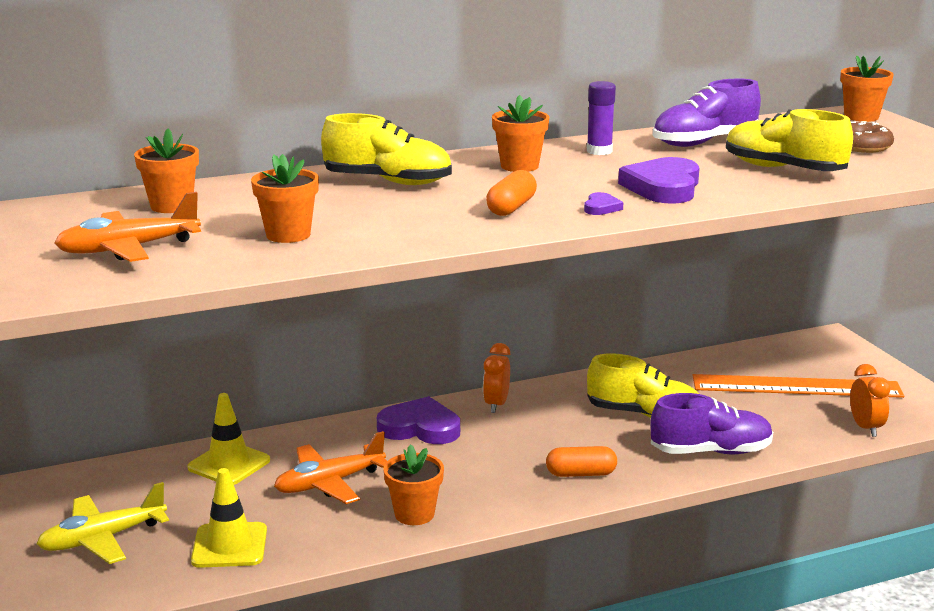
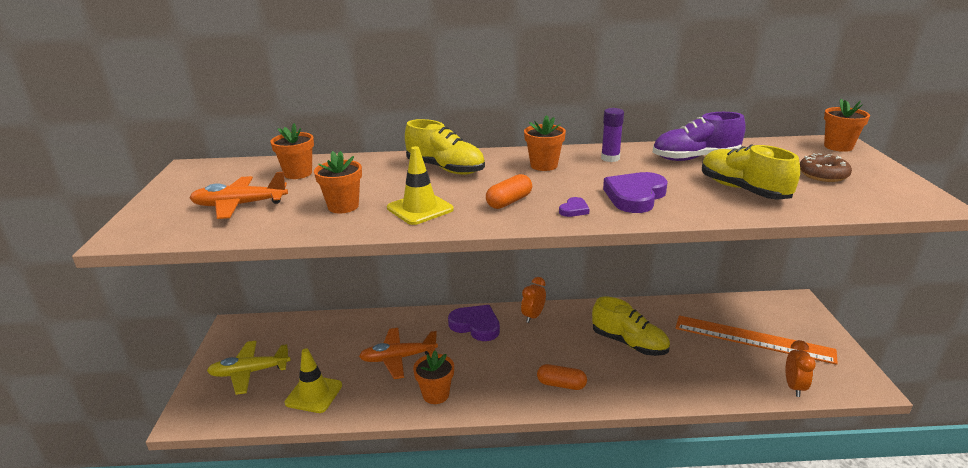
camera: 20 degrees right, 5 degrees up
(229, 464) = (349, 331): yellow traffic cone -> yellow traffic cone (420, 209)
(710, 451) = (663, 384): purple shoe -> none

